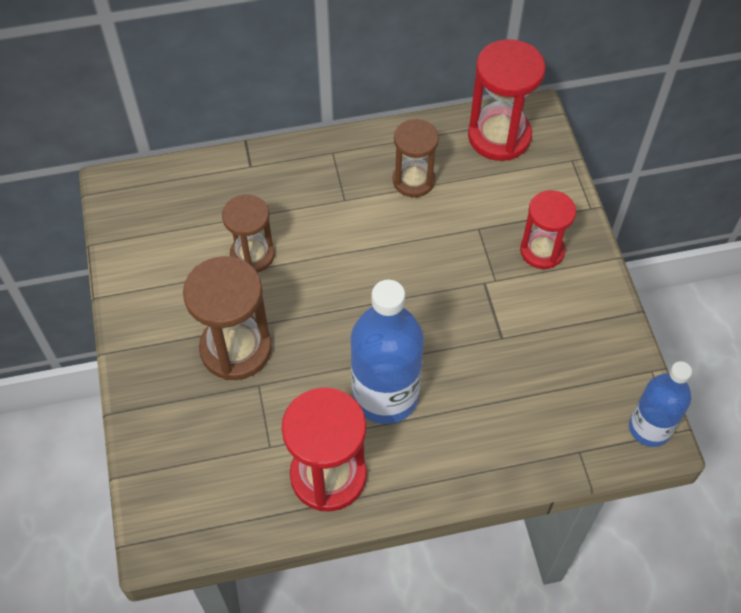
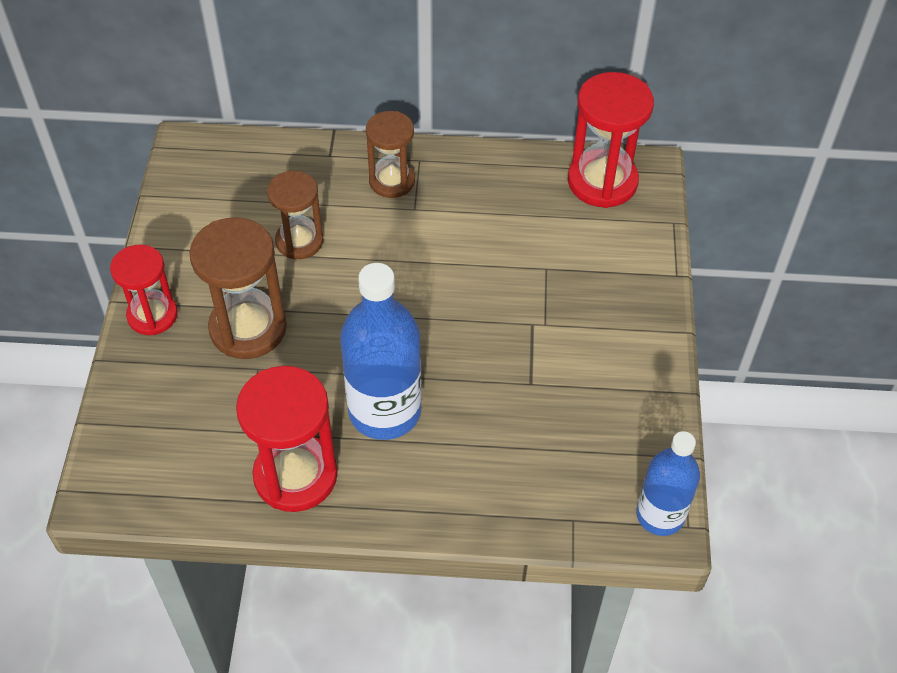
camera: 15 degrees right, 5 degrees down
(413, 180) = (494, 205): brown hourglass -> brown hourglass (392, 181)
(542, 251) = (606, 306): red hourglass -> red hourglass (152, 315)

